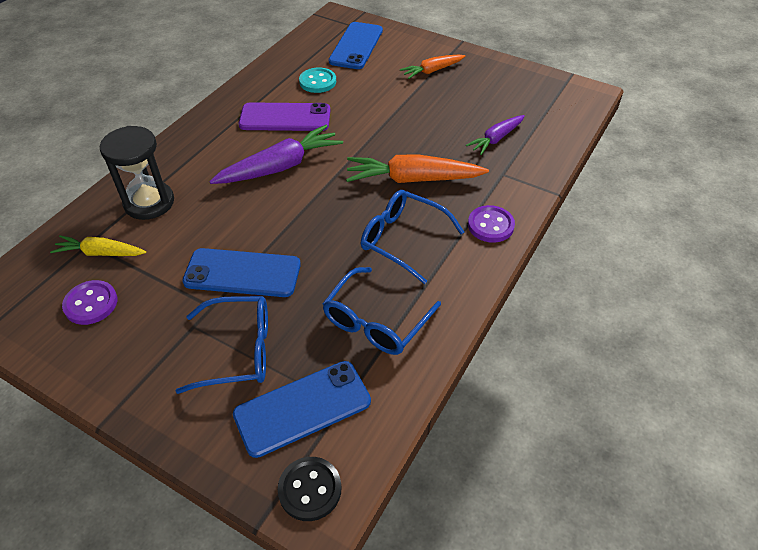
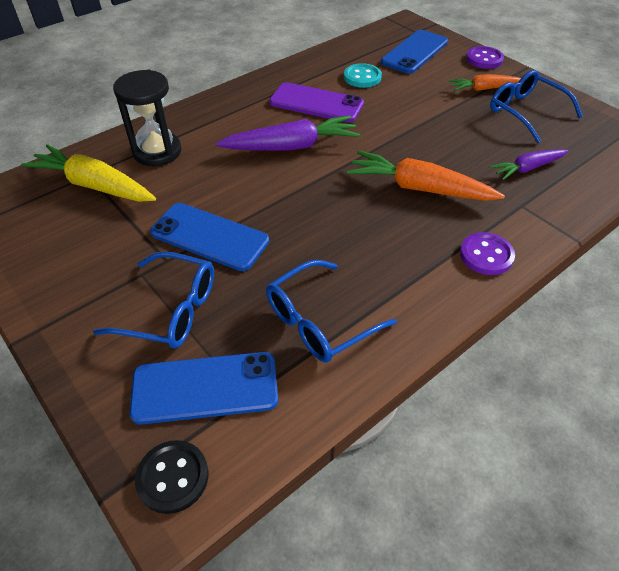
camera: 20 degrees right, 0 degrees up
(91, 304) = (63, 228): purple button -> purple button (484, 59)
(100, 253) = (94, 185): yellow carrot -> yellow carrot, size x1.66
(403, 239) = (383, 245): blue glasses -> blue glasses (525, 112)

